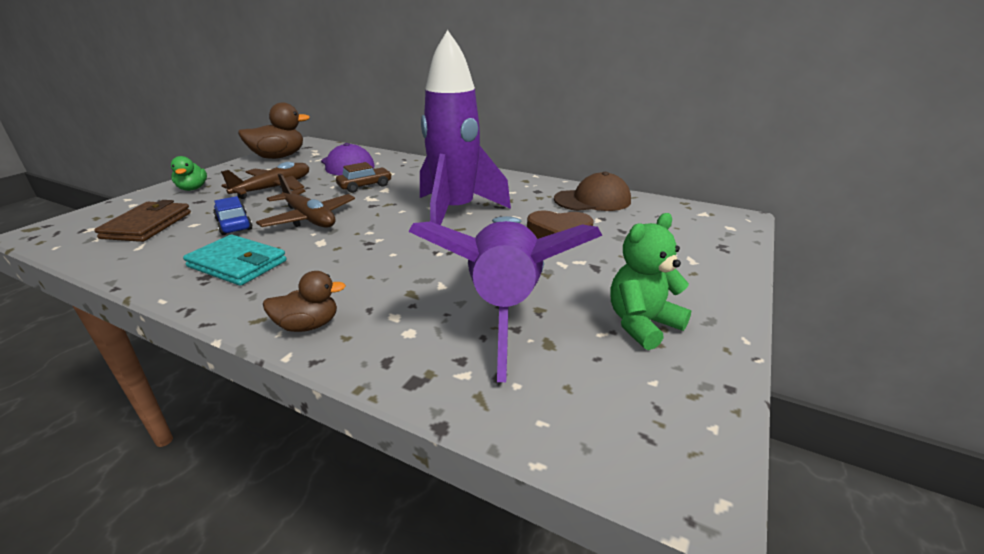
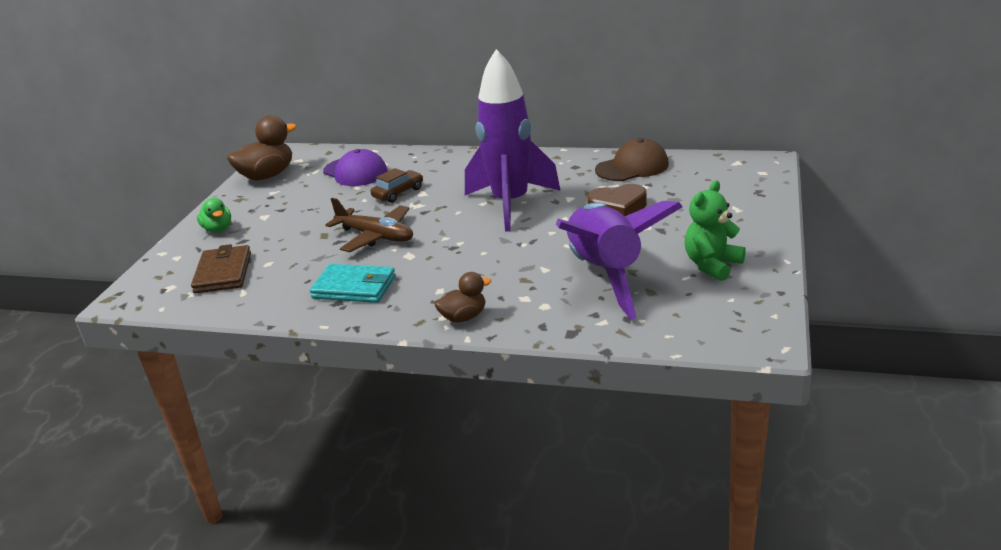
camera: 10 degrees left, 0 degrees up
(234, 224) = (308, 256): blue car -> none
(274, 188) = (305, 213): brown plane -> none

